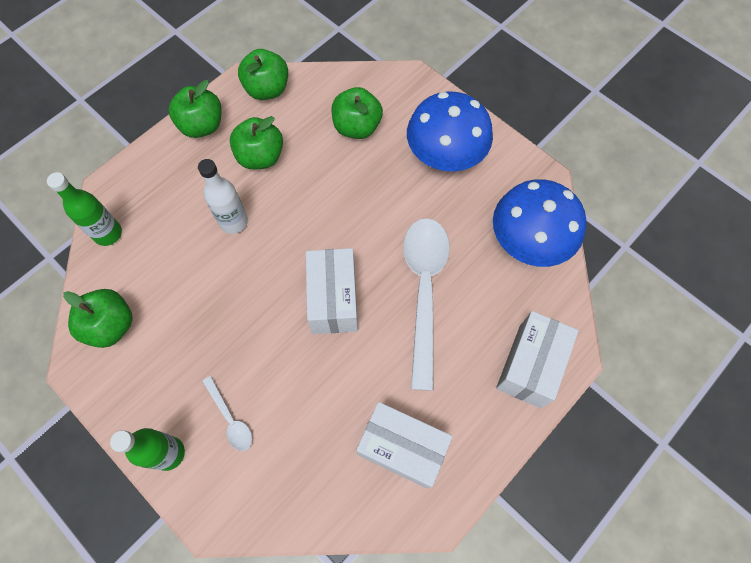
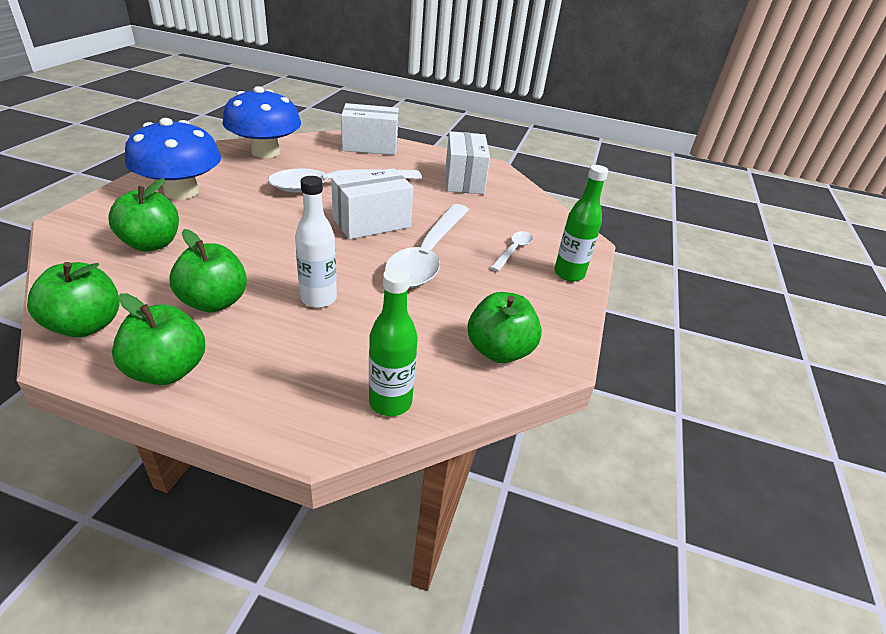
camera: 120 degrees left, 30 degrees down
(257, 329) = (428, 255): none -> white spoon

